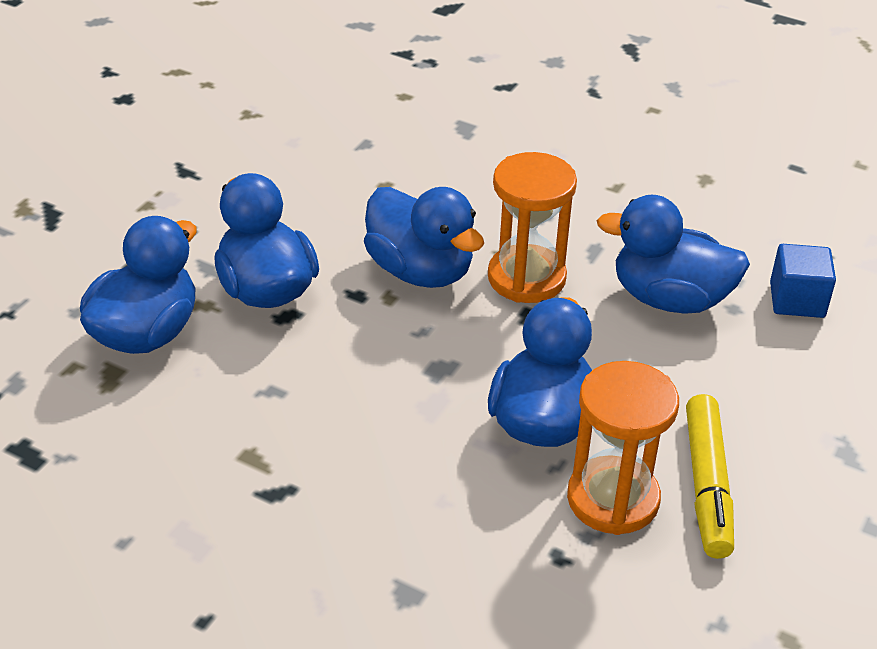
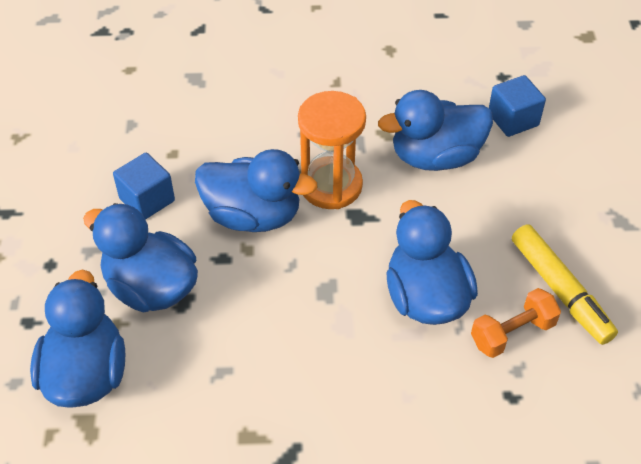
camera: 30 degrees left, 10 degrees up
(325, 214) = (147, 200): none -> blue cube
(613, 499) = (512, 333): orange hourglass -> orange dumbbell

